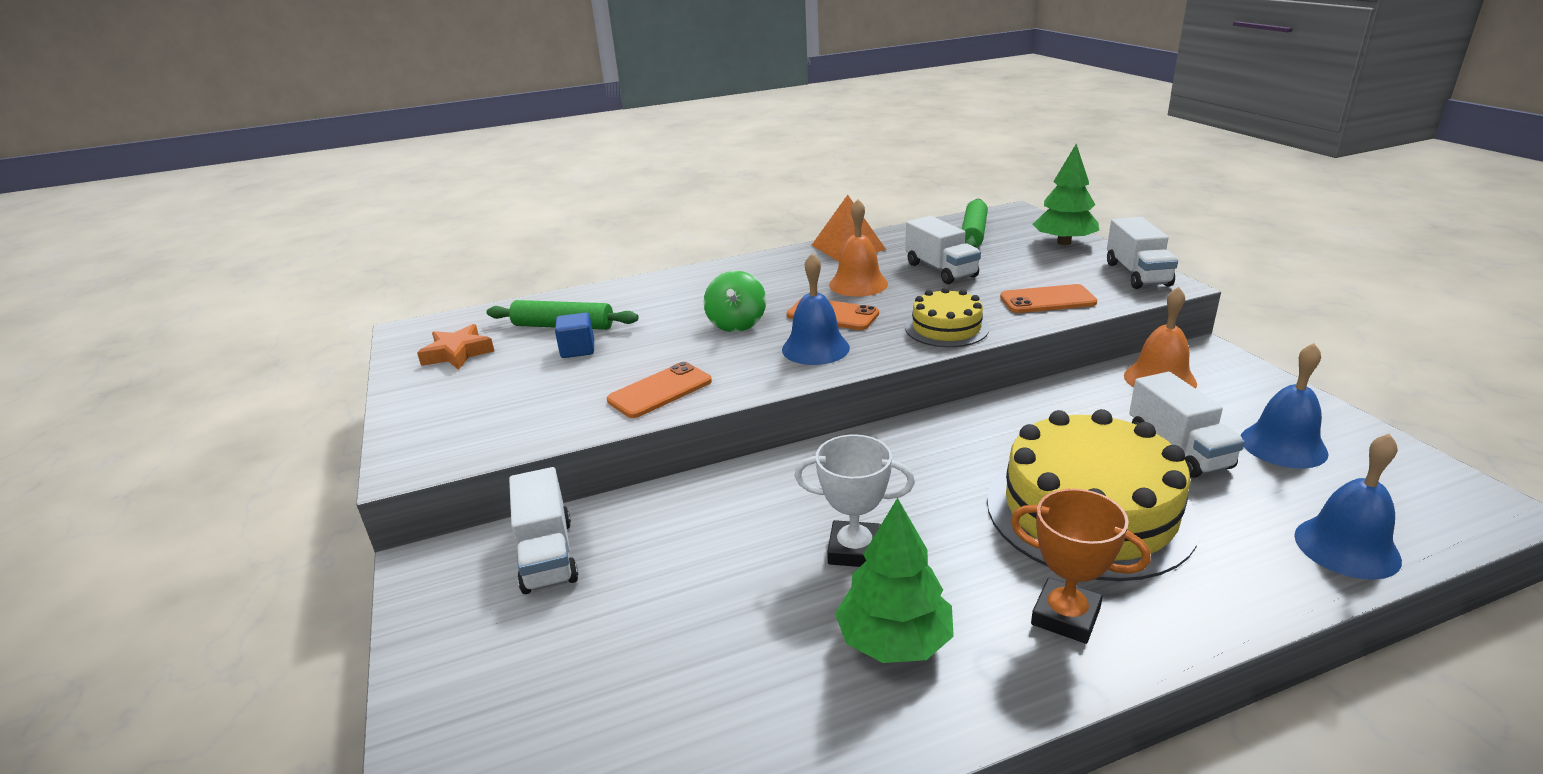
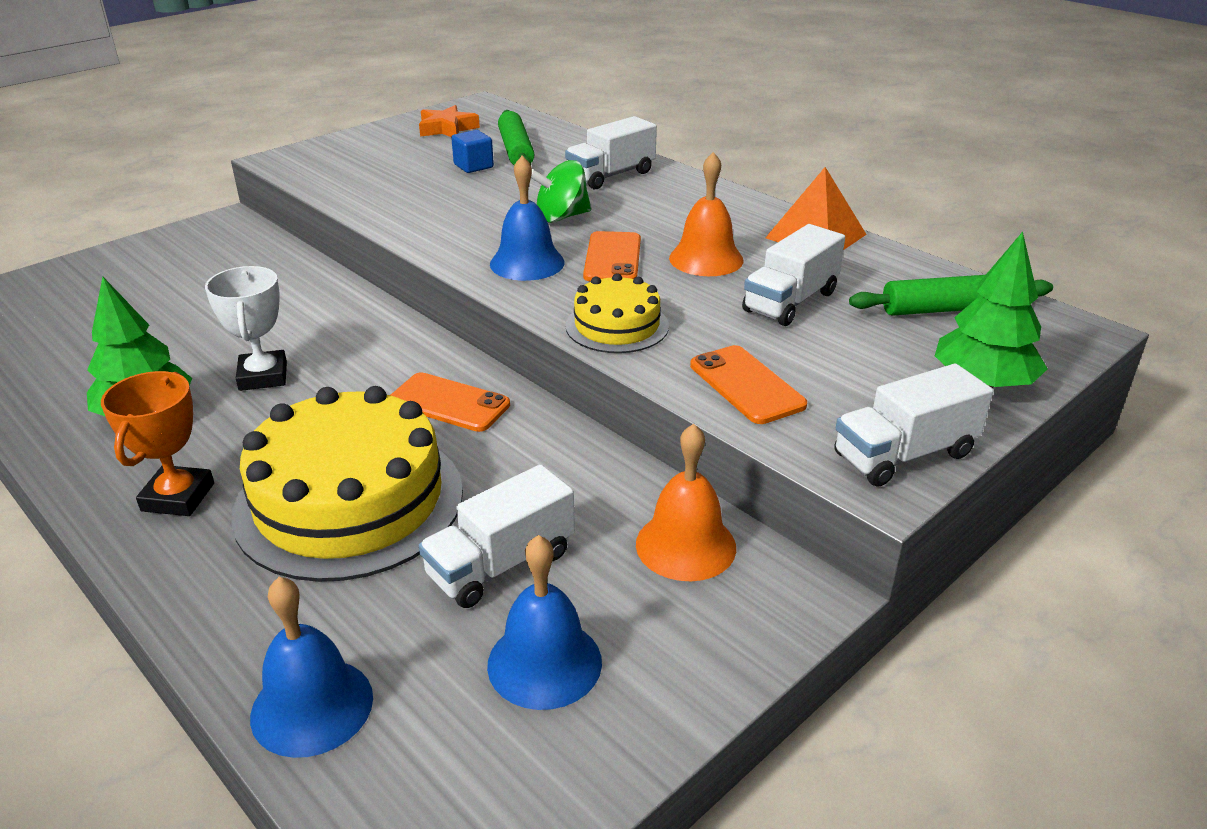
camera: 65 degrees right, 5 degrees up
(547, 555) = (241, 256): white truck -> white truck (611, 175)
(660, 391) = (412, 213): orange phone -> orange phone (449, 403)

